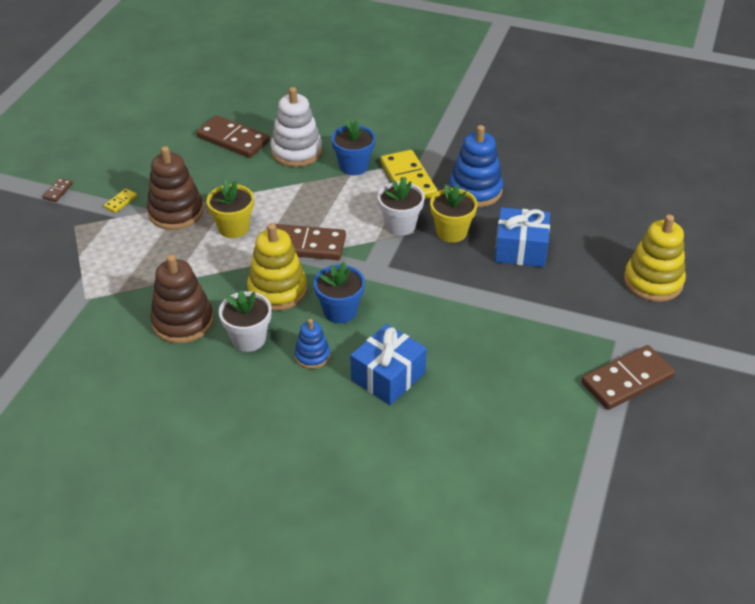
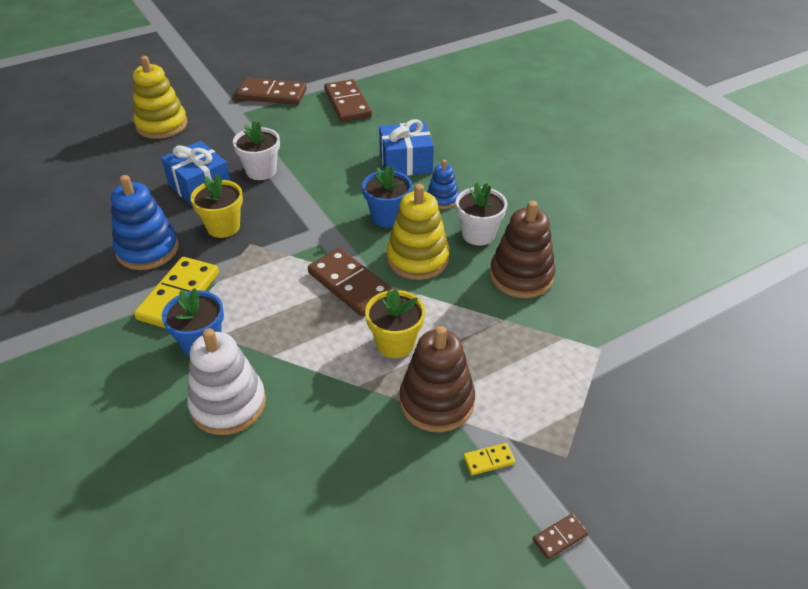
camera: 140 degrees left, 0 degrees up
(233, 140) = (272, 478): brown domino -> brown domino (348, 103)
(400, 225) = (251, 256): white flower pot -> white flower pot (261, 171)

